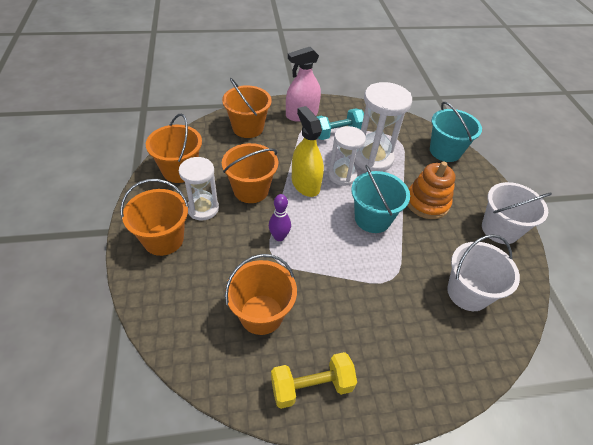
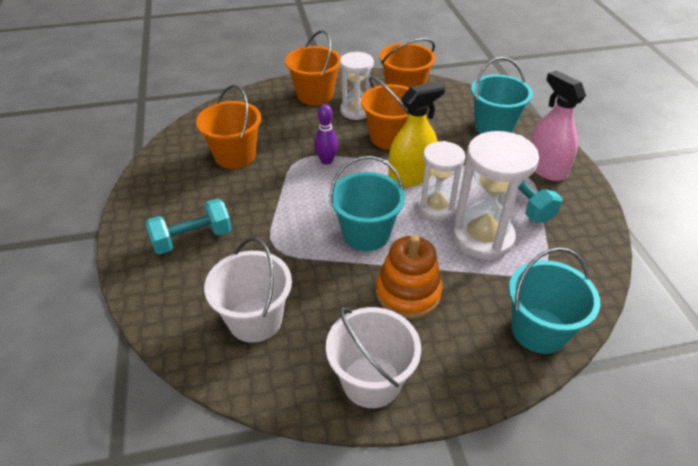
camera: 90 degrees right, 5 degrees down
(248, 128) = (493, 126): orange bucket -> turquoise bucket
(311, 386) = (162, 188): yellow dumbbell -> none
(386, 346) = (192, 239): none -> turquoise dumbbell

